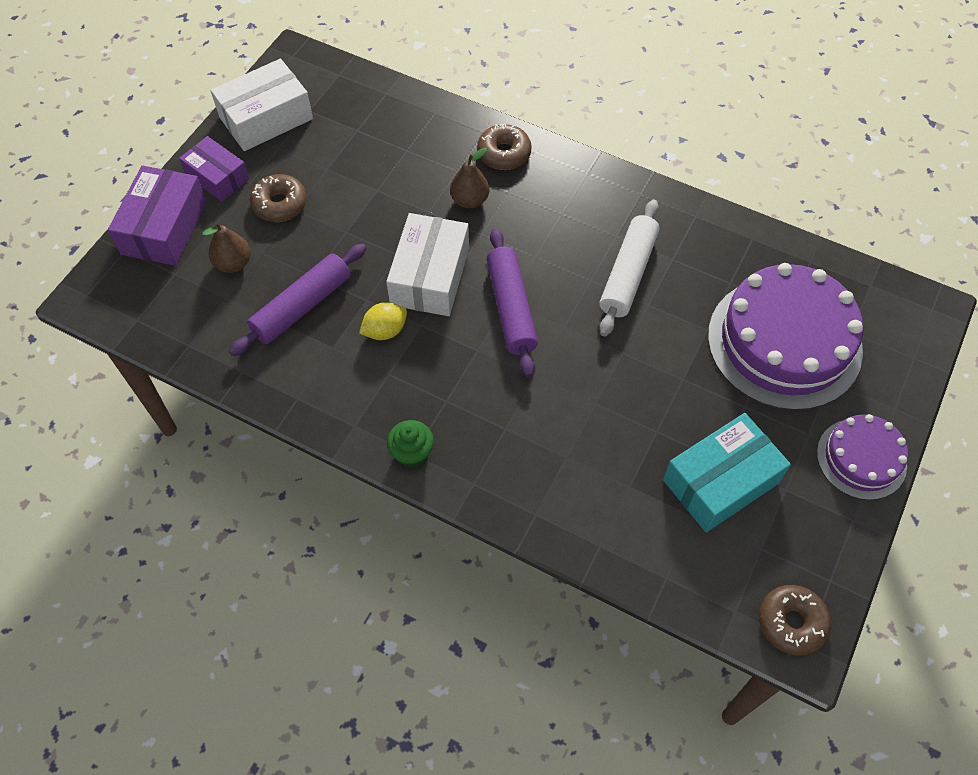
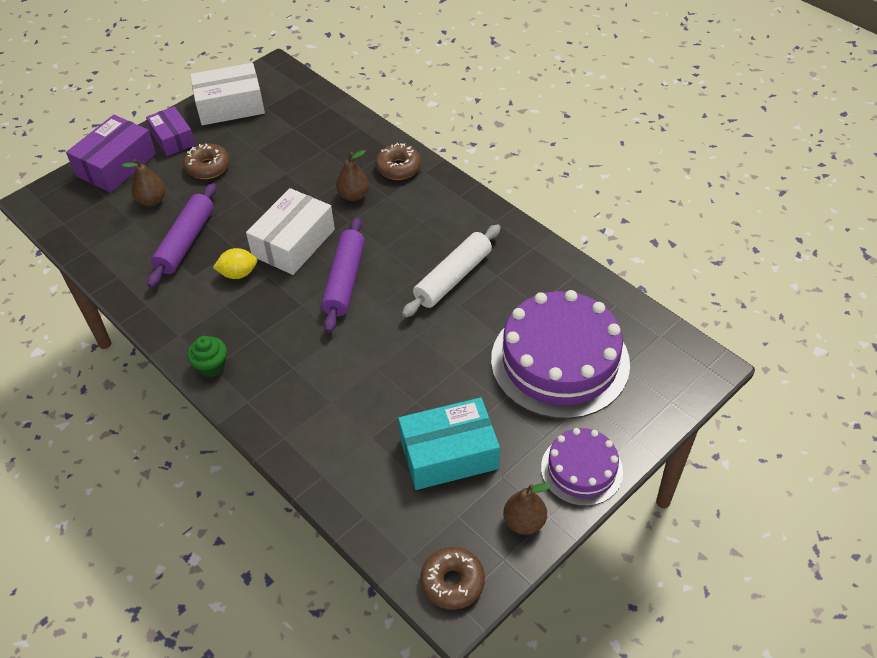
camera: 20 degrees right, 10 degrees down
(302, 306) = (185, 241): purple rolling pin -> purple rolling pin turned 45 degrees counterclockwise
(831, 534) = (524, 522): none -> brown pear

